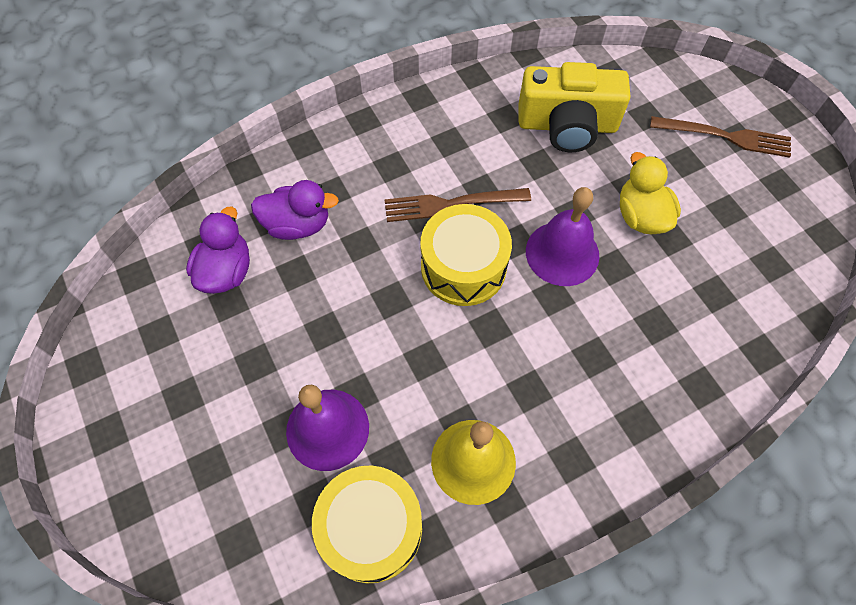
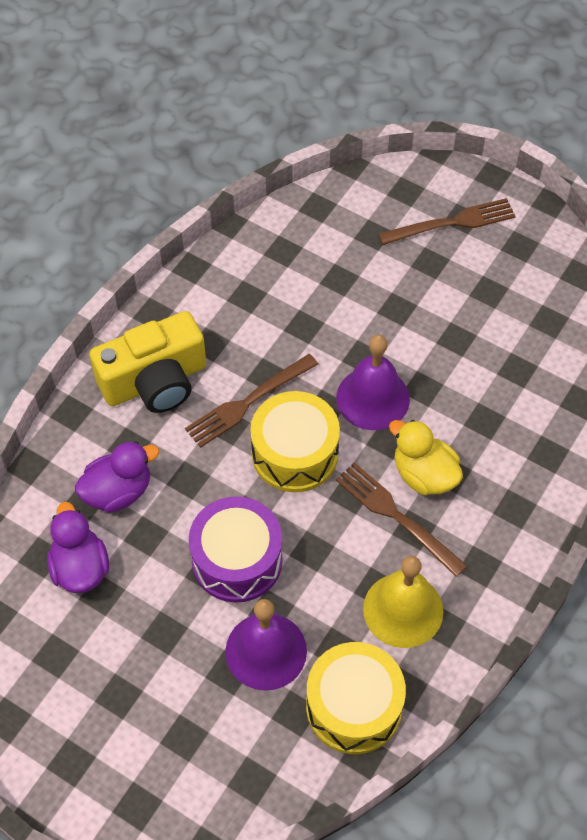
camera: 30 degrees left, 5 degrees down
(355, 333) = (237, 560): none -> purple drum
(519, 368) = (395, 515): none -> brown fork
(567, 125) = (308, 277): yellow camera -> yellow camera (155, 381)
(641, 216) = (420, 331): yellow duck -> yellow duck (424, 475)

